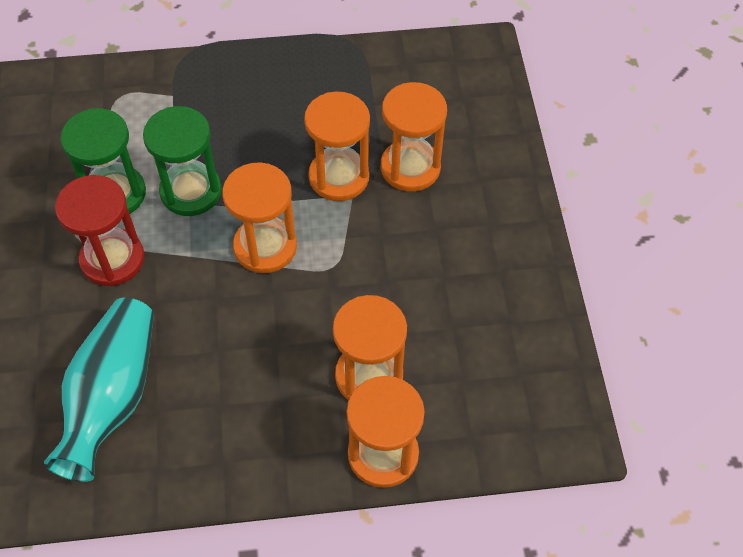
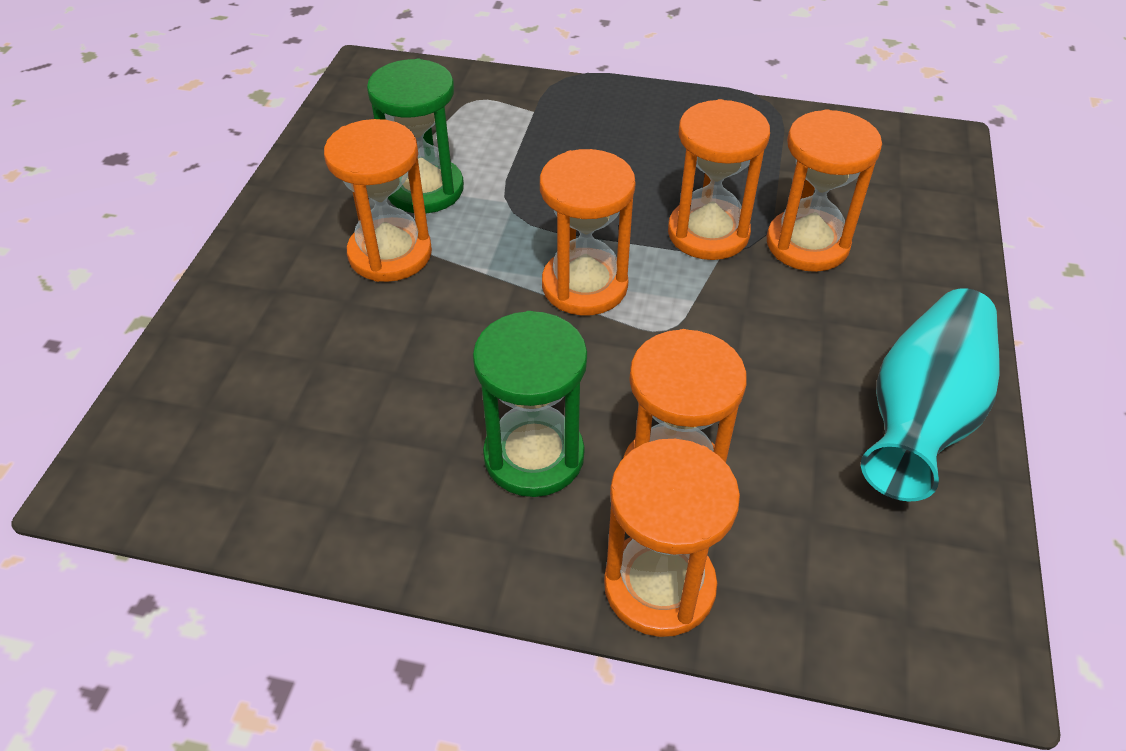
camera: 20 degrees right, 10 degrees down
(112, 259) = (390, 254): red hourglass -> orange hourglass
(112, 397) = (317, 404): turquoise vase -> turquoise vase (921, 415)
(191, 191) = (515, 207): green hourglass -> green hourglass (534, 456)

